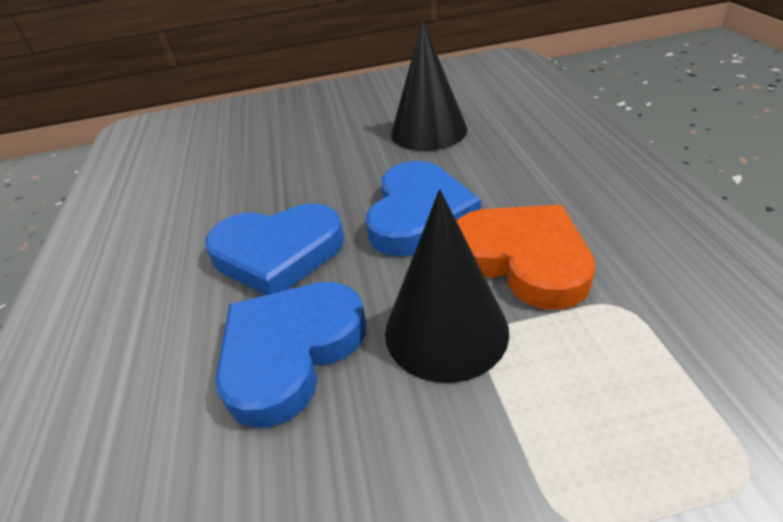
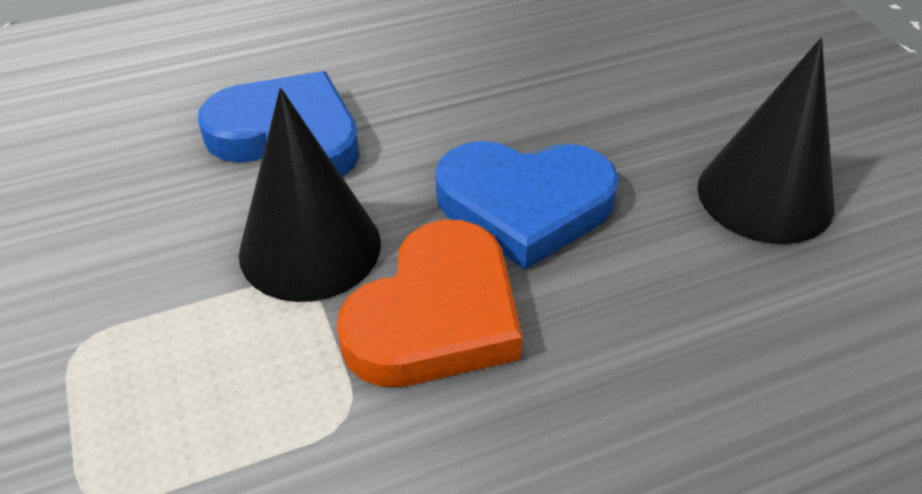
camera: 75 degrees right, 5 degrees up
(278, 253) = (435, 98): blue heart -> none

